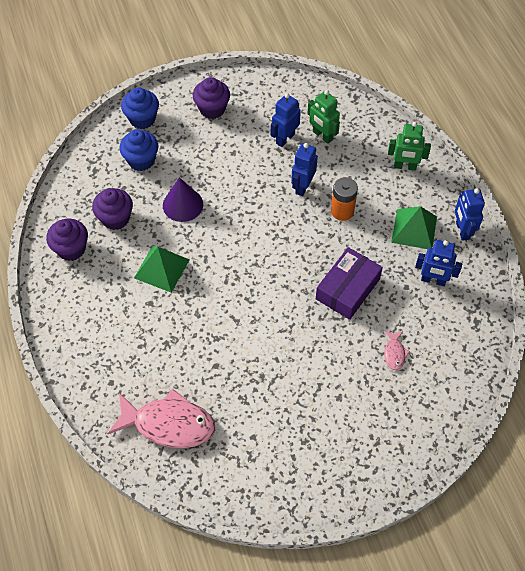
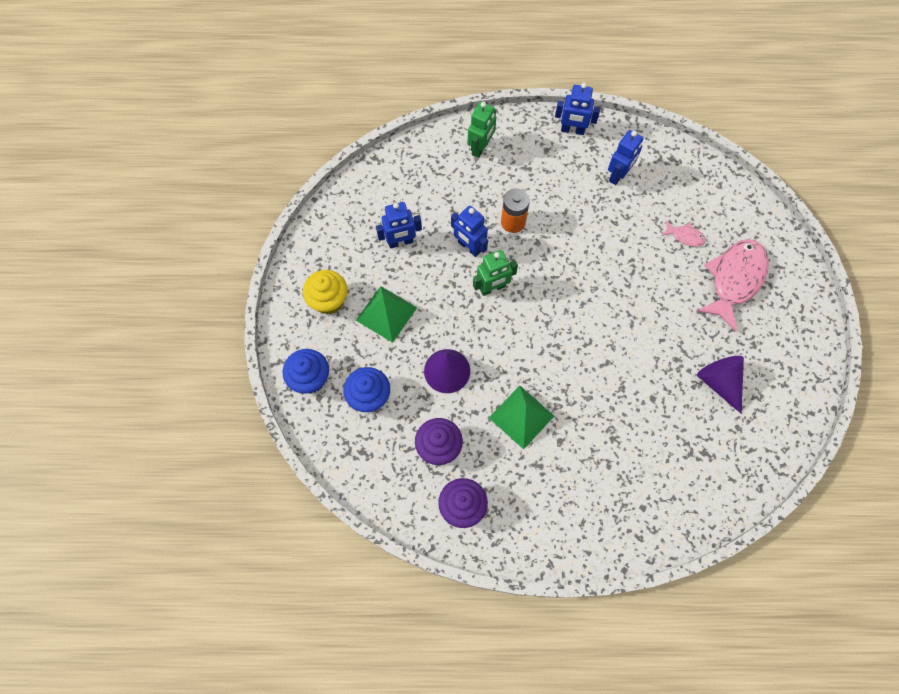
camera: 70 degrees left, 10 degrees up
(169, 424) = (705, 463): pink fish -> pink fish (734, 280)
(212, 109) = (329, 300): purple cupcake -> yellow cupcake
(252, 419) = (719, 382): none -> purple cone
(285, 138) = (400, 242): blue robot -> blue robot turned 75 degrees counterclockwise
(322, 136) = (412, 206): green robot -> green robot (492, 288)
(347, 289) = (604, 250): purple box -> none
(414, 229) = (556, 168): green pyramid -> green pyramid (386, 314)

